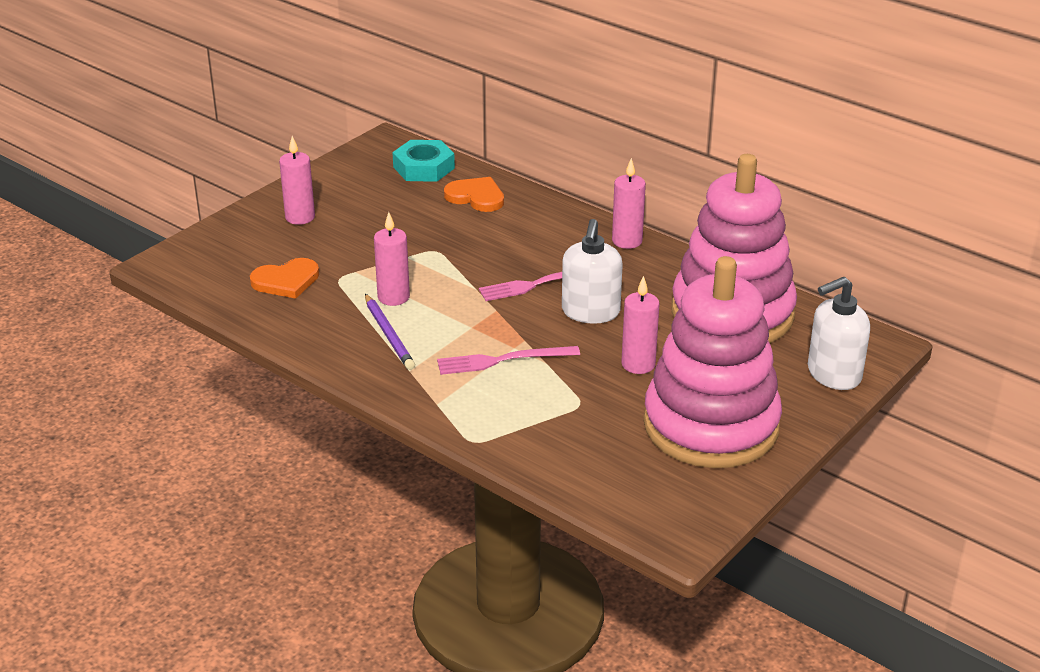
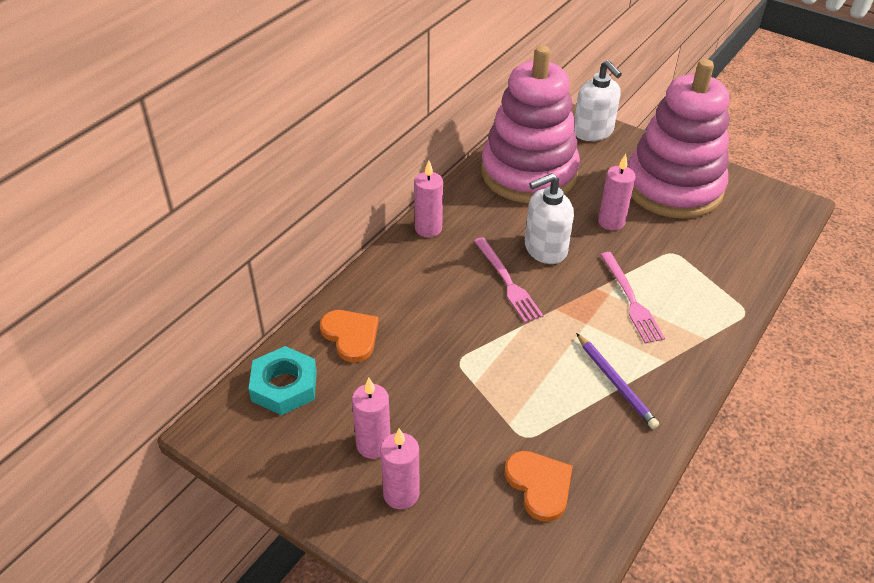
camera: 95 degrees left, 10 degrees up
(388, 334) = (615, 382): purple pencil -> purple pencil turned 90 degrees clockwise
(393, 297) = (551, 385): pink candle -> pink candle (373, 445)
(476, 197) = (351, 336): orange heart -> orange heart turned 120 degrees clockwise
(590, 312) = (545, 249): white soap dispenser -> white soap dispenser turned 150 degrees clockwise

